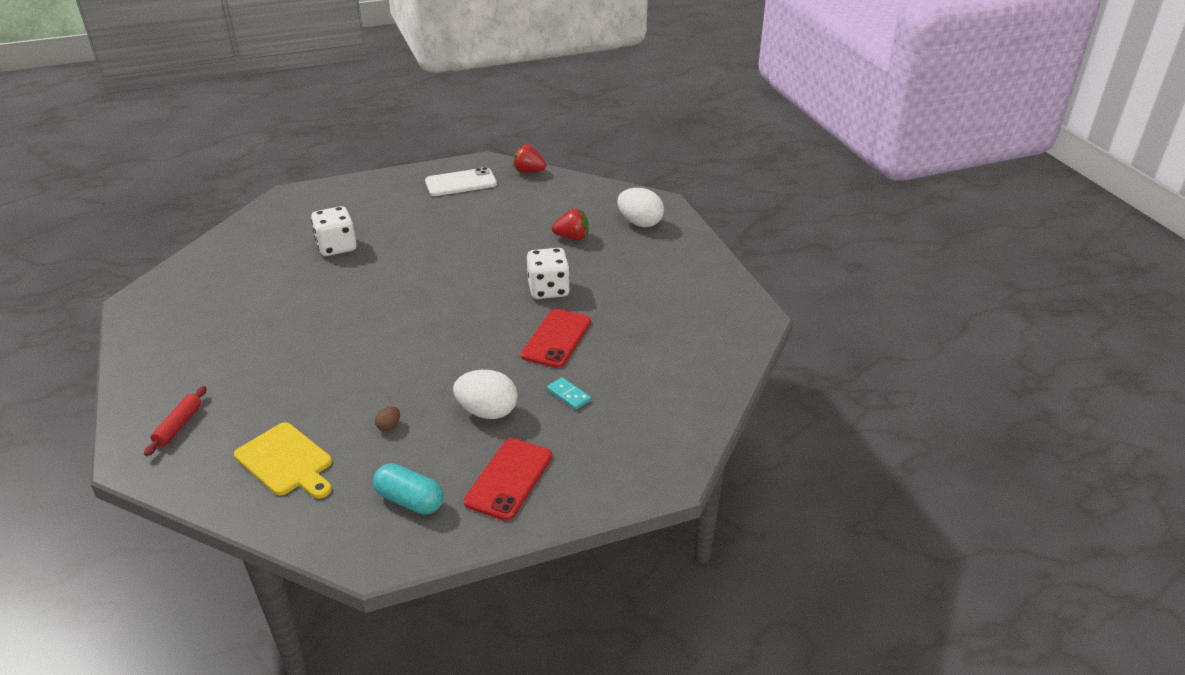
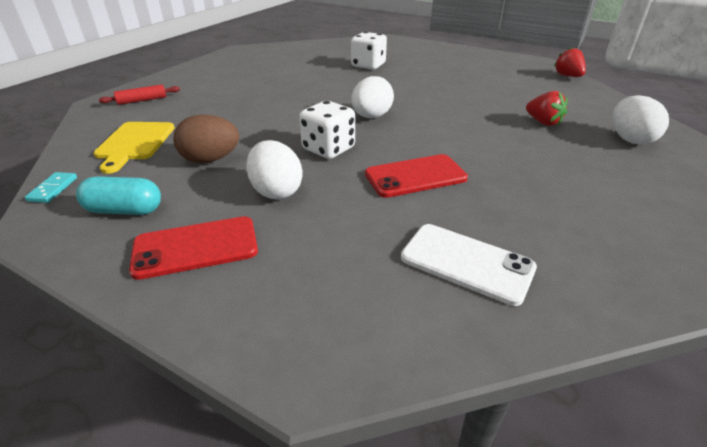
camera: 50 degrees right, 0 degrees up
(389, 426) = (211, 159): brown egg -> brown egg, size x2.30
(410, 500) = (125, 210): turquoise capsule -> turquoise capsule turned 75 degrees counterclockwise
(442, 306) = (371, 116): none -> white egg
(461, 183) = (502, 65): white phone -> white phone (466, 263)
(548, 289) = (465, 143): white dice -> white dice (328, 149)
(568, 395) = (352, 220): turquoise domino -> turquoise domino (53, 189)

